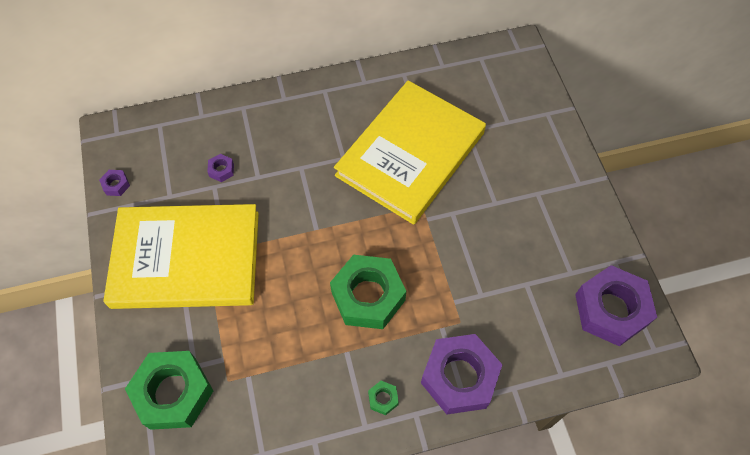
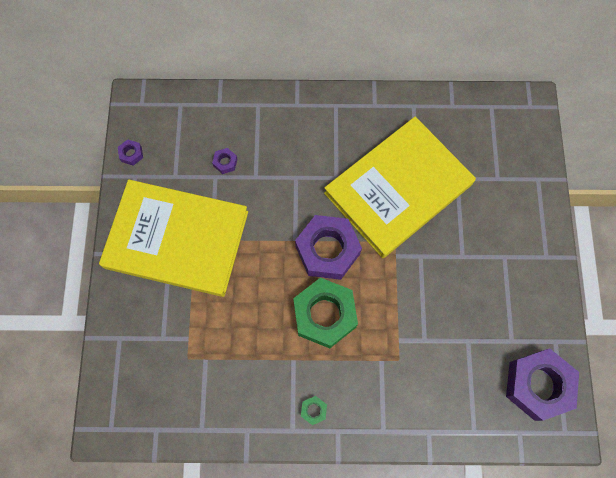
camera: 15 degrees right, 10 degrees up
(173, 393) = (141, 357): green nut -> none
(459, 377) = (384, 409): purple nut -> purple nut (327, 250)

